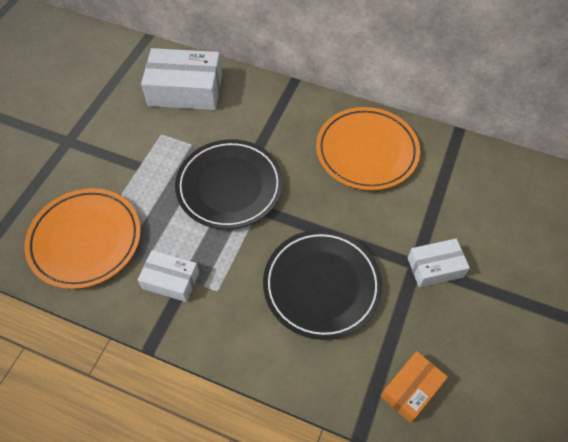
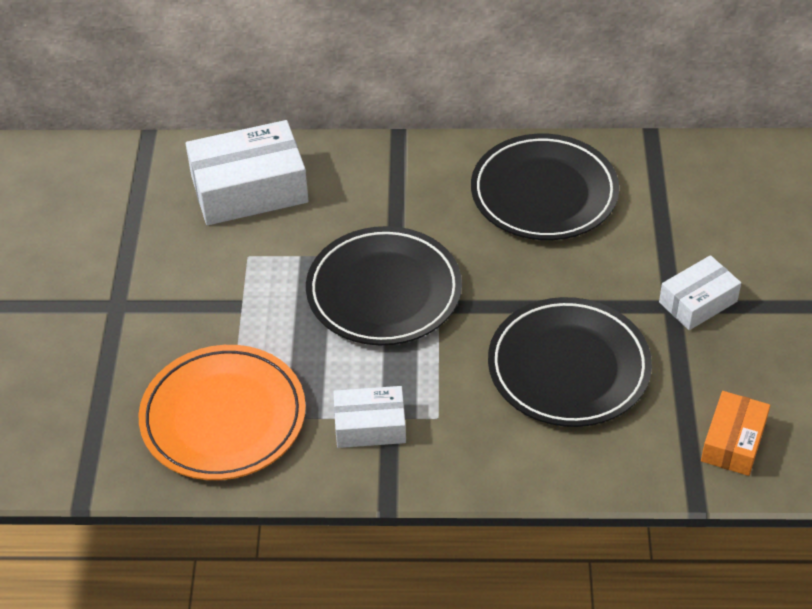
camera: 20 degrees left, 10 degrees down
(366, 151) = (544, 193): orange plate -> black plate

